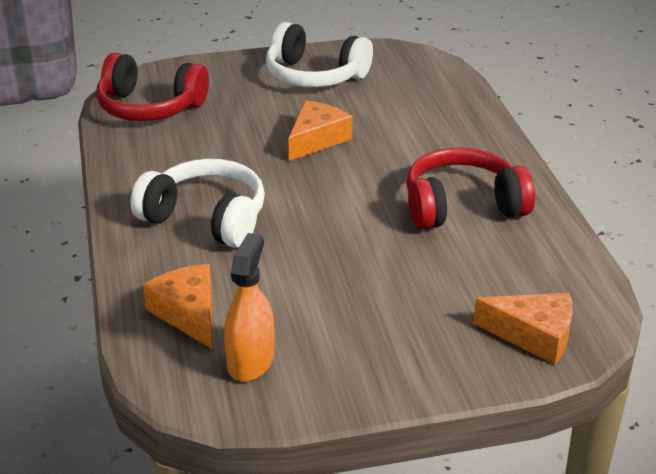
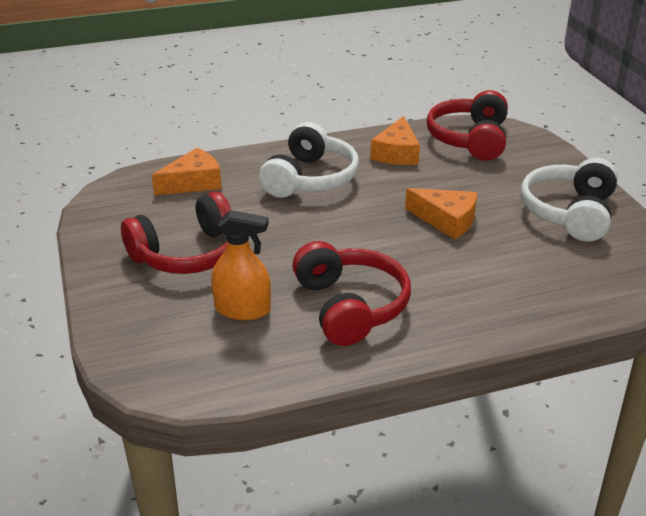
camera: 85 degrees right, 0 degrees up
(250, 360) = (139, 210): orange spray bottle -> orange spray bottle (242, 309)
(359, 314) = (187, 253): none -> red headphones
(533, 335) = (152, 345): orange cheese -> orange cheese (396, 153)

